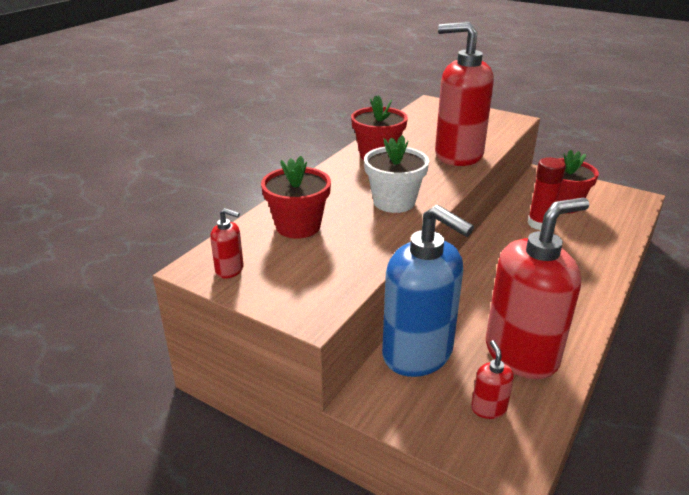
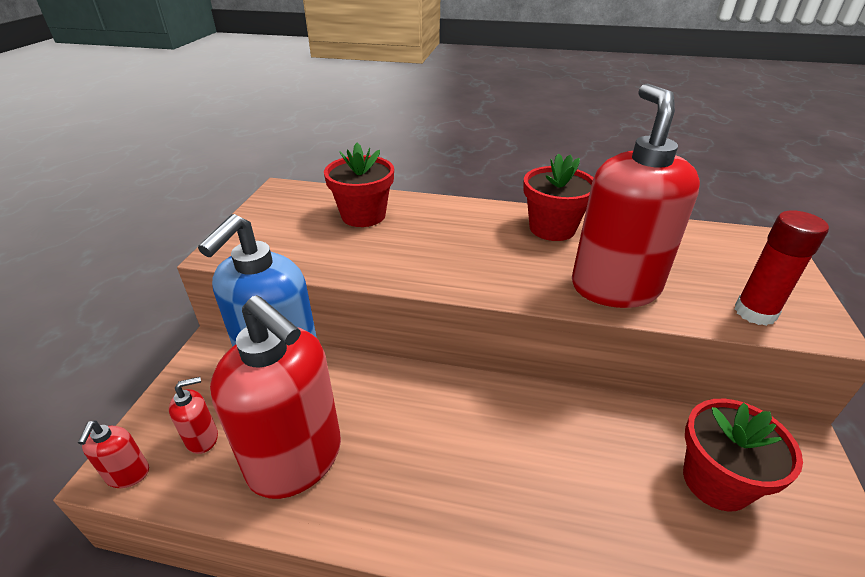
camera: 70 degrees right, 5 degrees up
(230, 270) = (281, 202): red soap dispenser -> red soap dispenser (128, 474)
(394, 202) = (444, 259): white flower pot -> none
(539, 224) = (623, 452): red glue stick -> red glue stick (755, 312)

